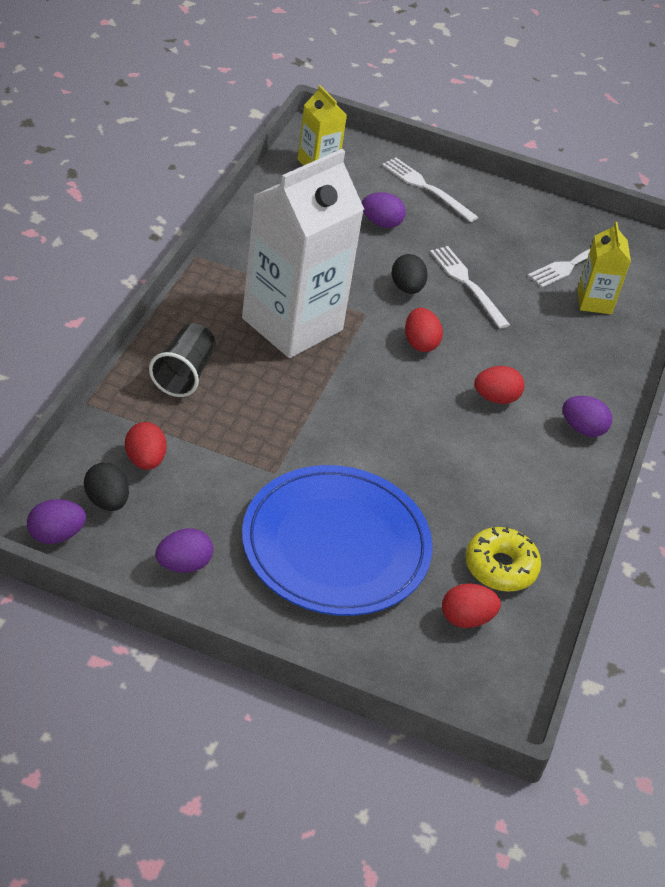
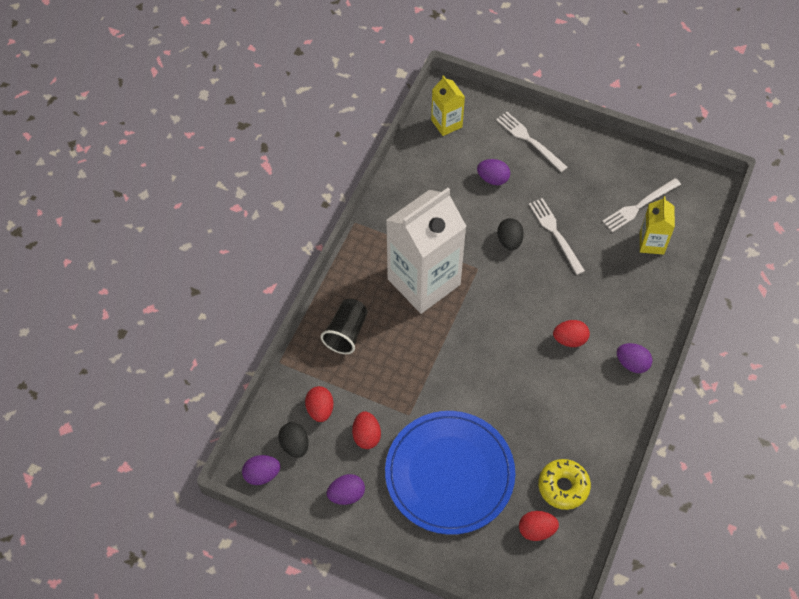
camera: 10 degrees right, 15 degrees up
(420, 343) = (516, 292): red egg -> red egg (366, 436)

